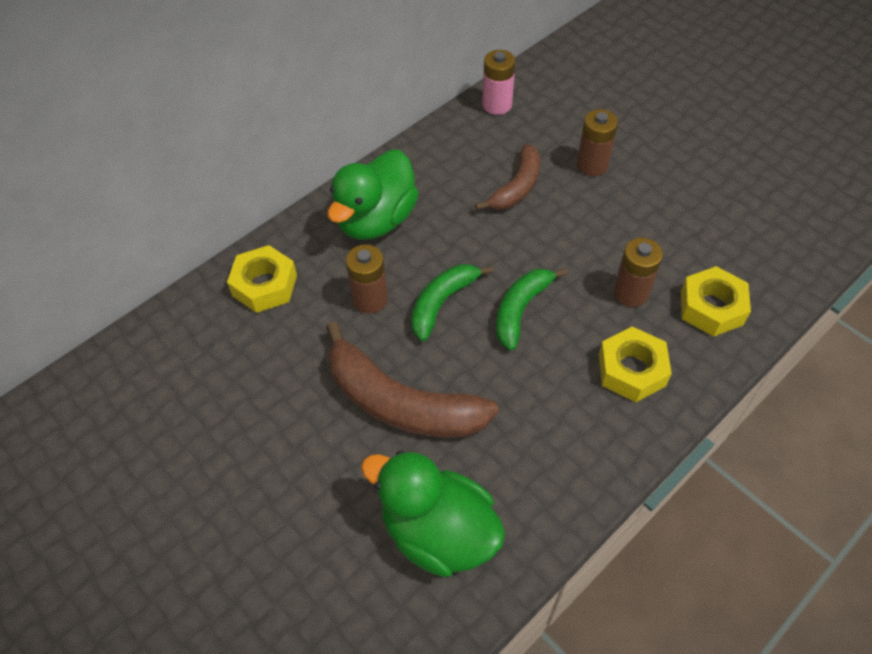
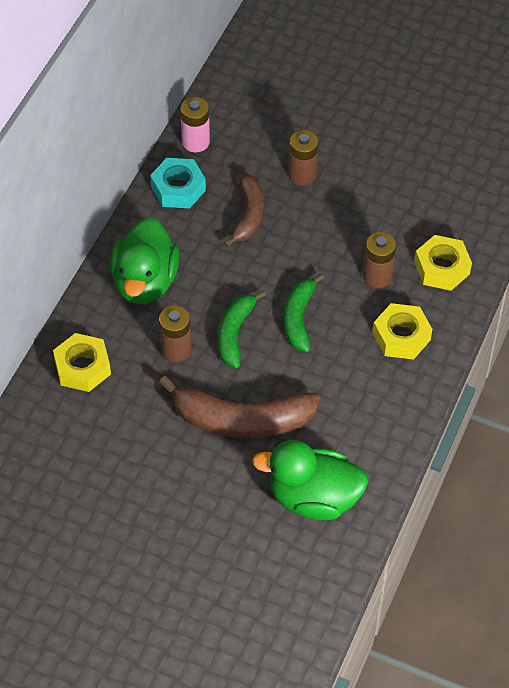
camera: 25 degrees left, 0 degrees up
(457, 142) = (178, 188): none -> turquoise nut

